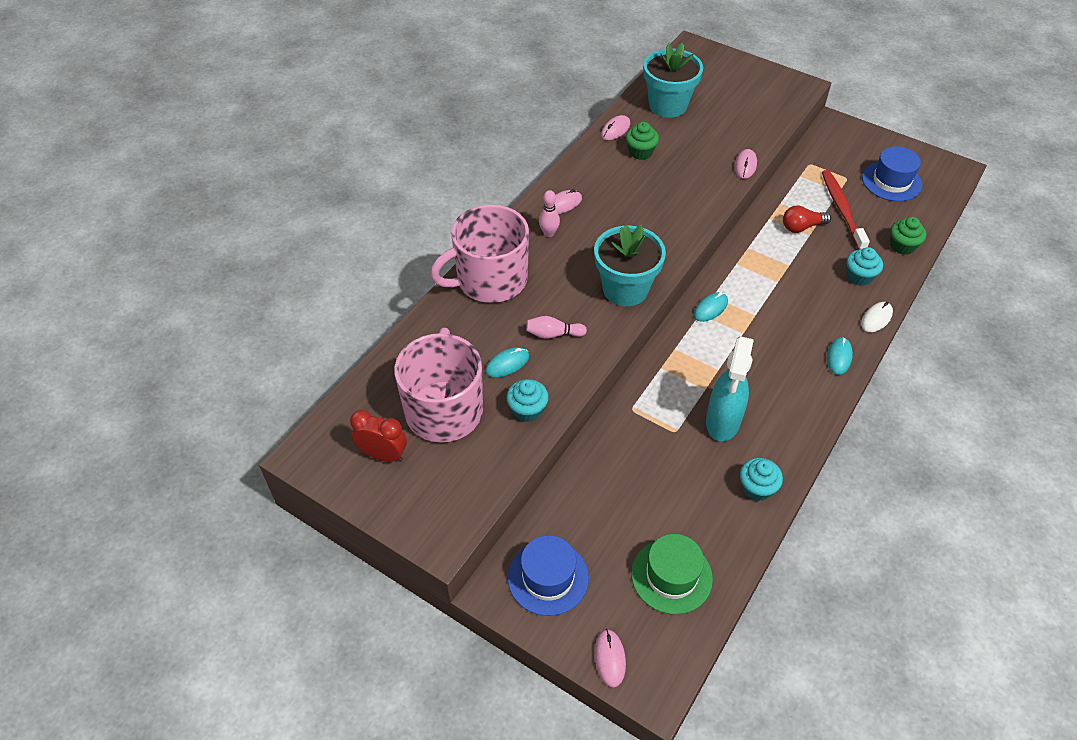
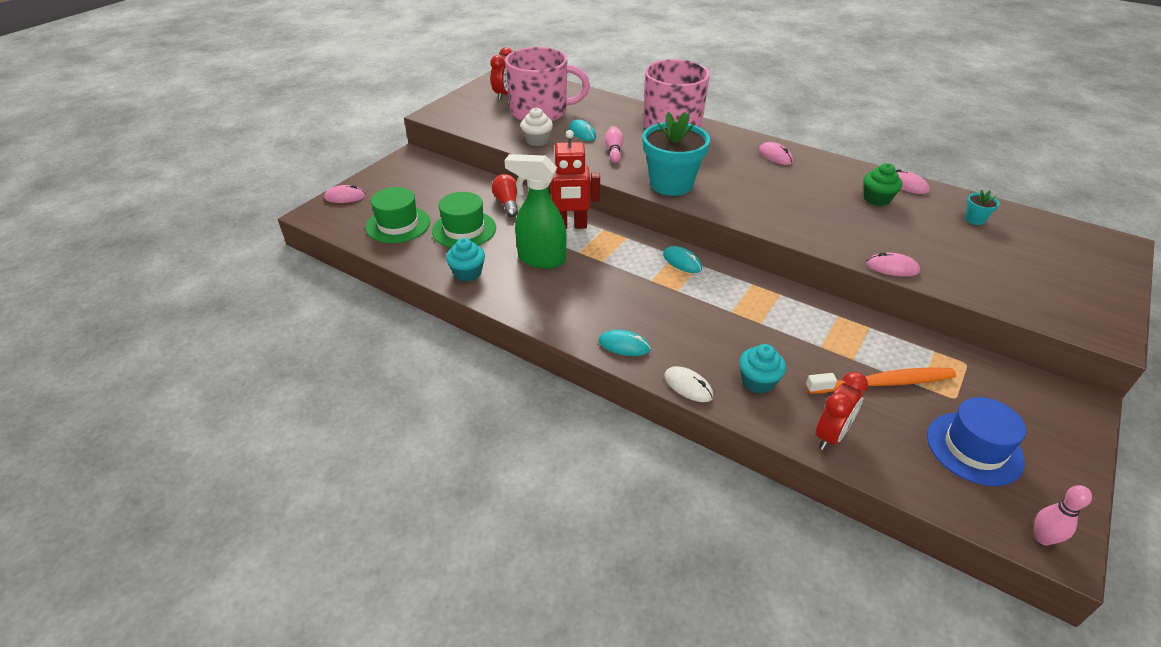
camera: 90 degrees right, 10 degrees down
(527, 410) = (537, 140): turquoise cupcake -> white cupcake
(548, 577) = (414, 175): blue hat -> none
(549, 233) = (734, 149): pink bowling pin -> pink bowling pin (1043, 538)
(657, 397) = (570, 226): none -> red robot
(668, 105) = (974, 219): turquoise flower pot -> turquoise flower pot, size x0.41
(675, 500) = (464, 229): none -> green hat
(722, 422) = (541, 259): turquoise spray bottle -> green spray bottle
(801, 227) = (832, 341): red light bulb -> red light bulb (507, 203)
(842, 209) = (883, 383): red toothbrush -> orange toothbrush
(902, 246) = (831, 435): green cupcake -> red clock

